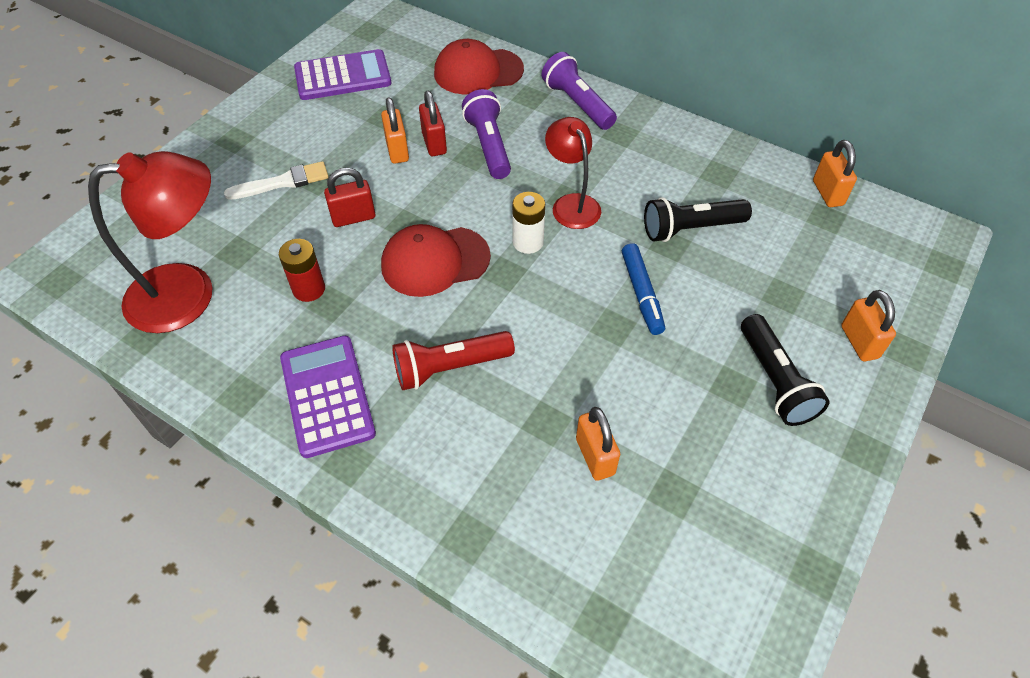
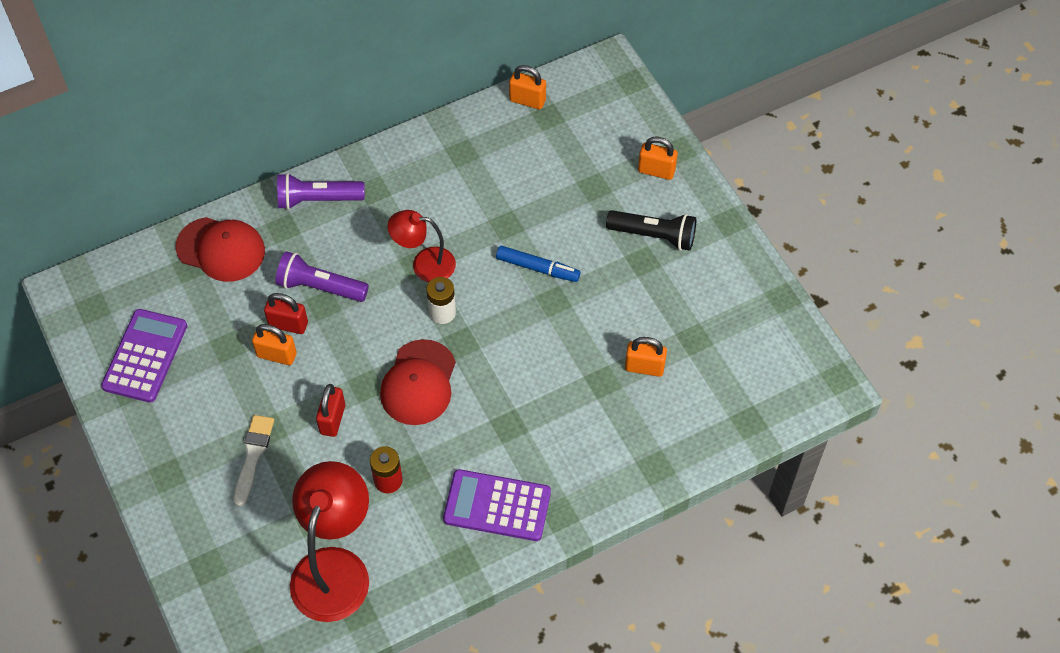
camera: 60 degrees left, 5 degrees up
(450, 367) = (522, 418): red flashlight -> none
(478, 71) = (221, 249): red cap -> red cap turned 90 degrees counterclockwise
(690, 228) = (501, 203): black flashlight -> none

